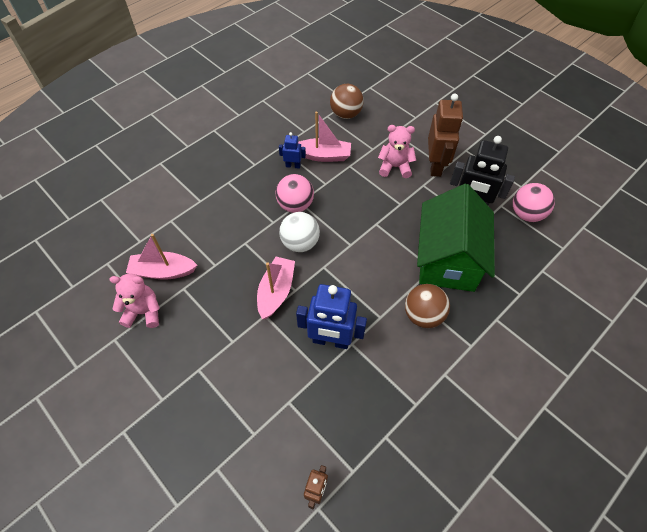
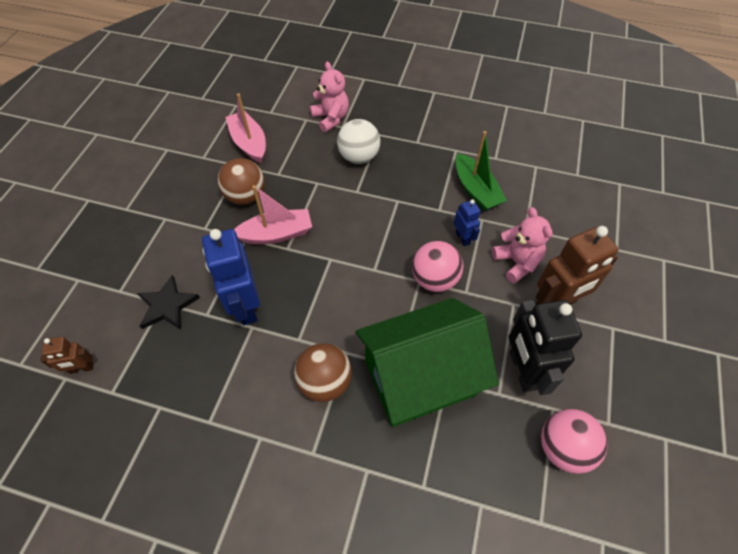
camera: 60 degrees right, 0 degrees up
(144, 312) = (201, 153): pink teddy bear -> pink teddy bear (331, 118)
(293, 165) = (440, 172): blue robot -> blue robot (462, 238)
(294, 399) = (167, 305): none -> black star
(295, 205) = (390, 199): pink ball -> pink ball (434, 279)
(300, 243) = (346, 225): white ball -> white ball (359, 157)
(323, 156) = (476, 190): pink boat -> green boat
(346, 114) = (554, 181): brown ball -> brown ball (246, 196)

